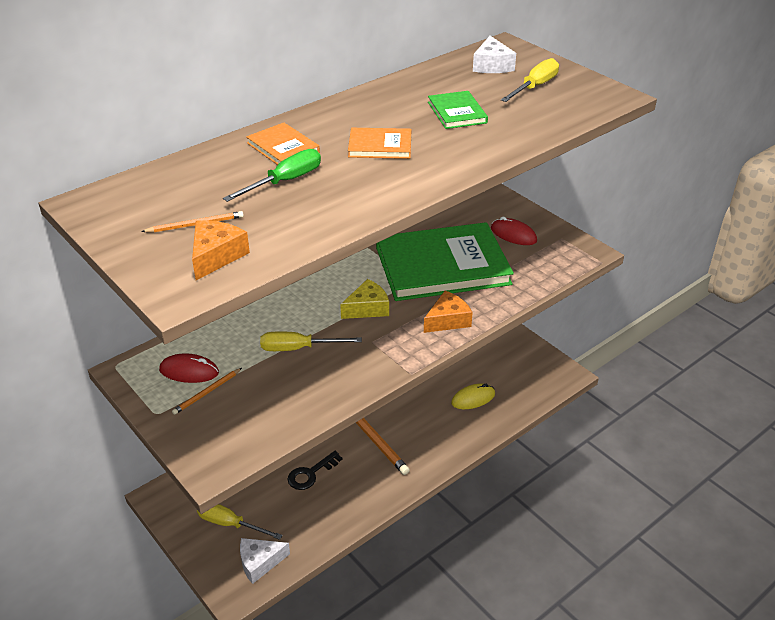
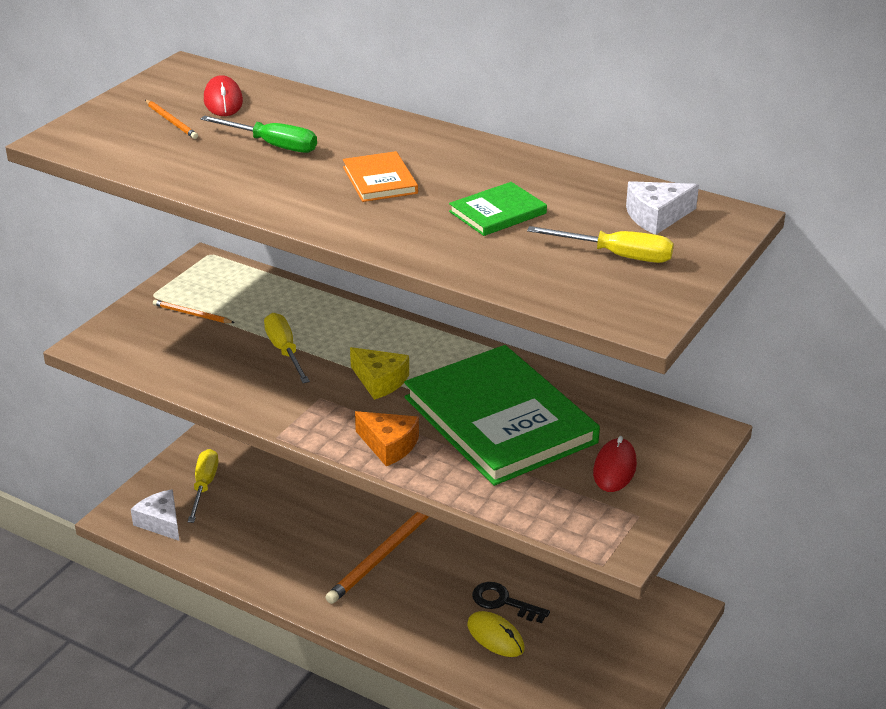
camera: 70 degrees right, 5 degrees down
(189, 371) = (219, 295): red mouse -> red mouse (223, 101)
(216, 256) = (123, 142): orange cheese -> none
(283, 147) = (342, 130): orange book -> none
(311, 474) = (298, 524): black key -> black key (503, 602)

